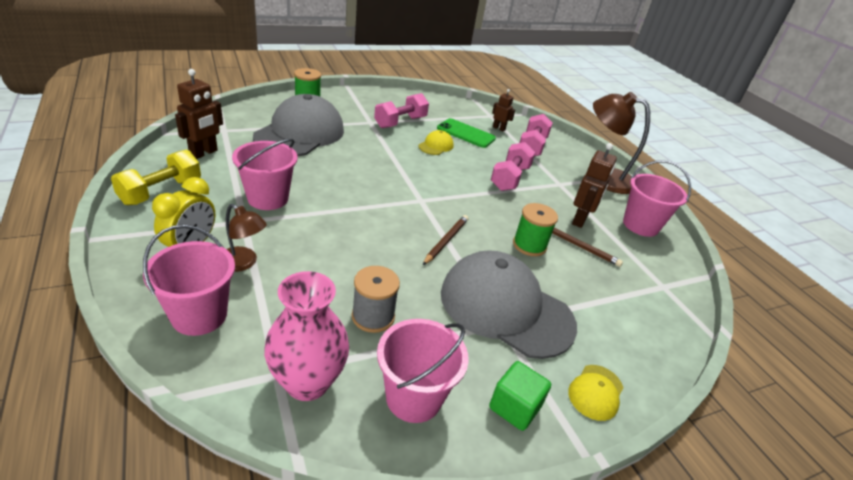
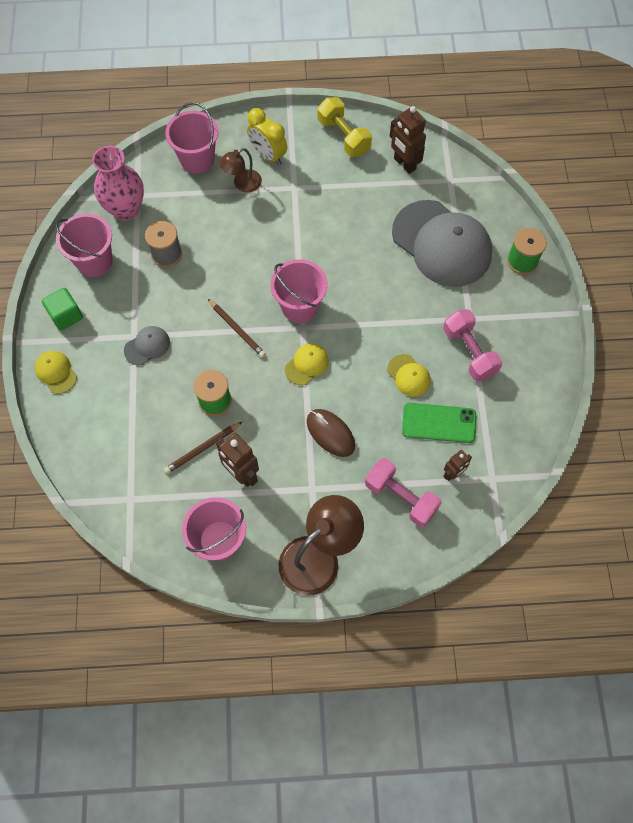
camera: 115 degrees right, 30 degrees up
(268, 198) = (323, 206): pink bucket -> pink bucket (299, 307)
(457, 194) = (307, 364): none -> yellow cap
(466, 133) = (439, 423): green phone -> green phone turned 45 degrees clockwise
(506, 308) = (147, 346): grey cap -> grey cap, size x0.42
(510, 178) = (330, 433): pink dumbbell -> brown mouse

